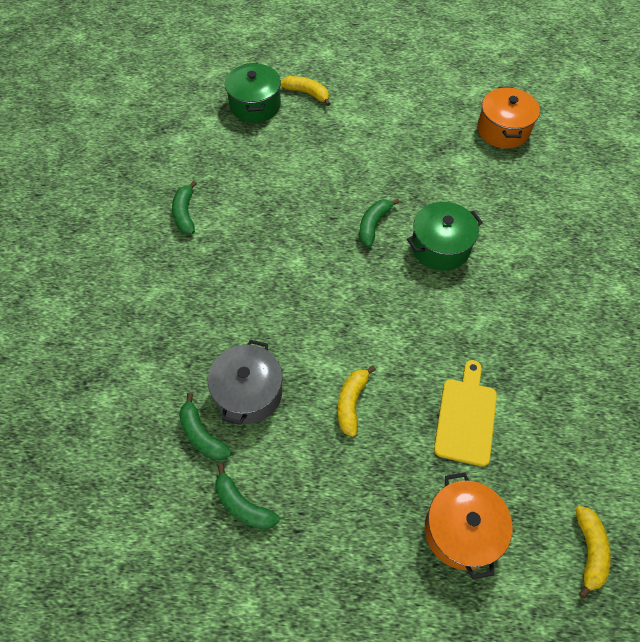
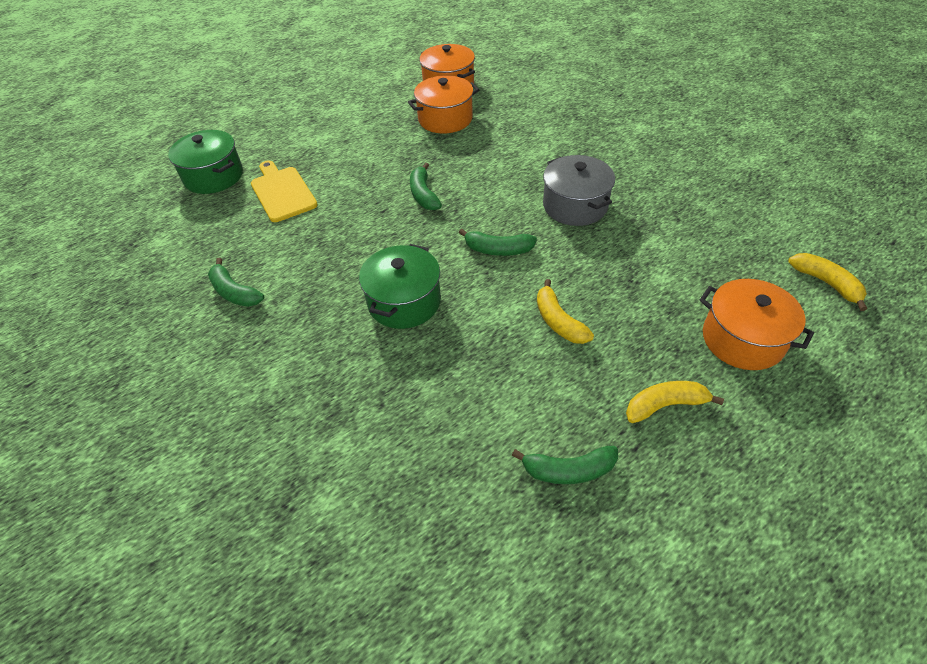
camera: 40 degrees left, 10 degrees down
(202, 435) = (463, 448): green banana -> green banana (498, 250)
(248, 393) = (465, 381): grey pot -> grey pot (575, 205)
(307, 93) = (256, 143): yellow banana -> yellow banana (665, 405)
(440, 247) = (493, 177): green pot -> green pot (404, 302)
(463, 164) = (445, 119): none -> orange pot
(465, 417) = (649, 266): yellow cutting board -> yellow cutting board (282, 192)

